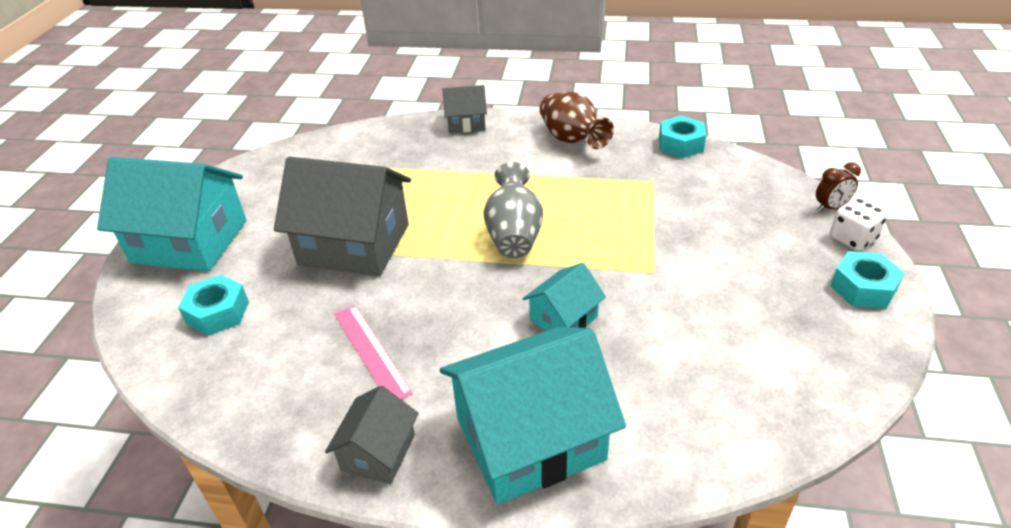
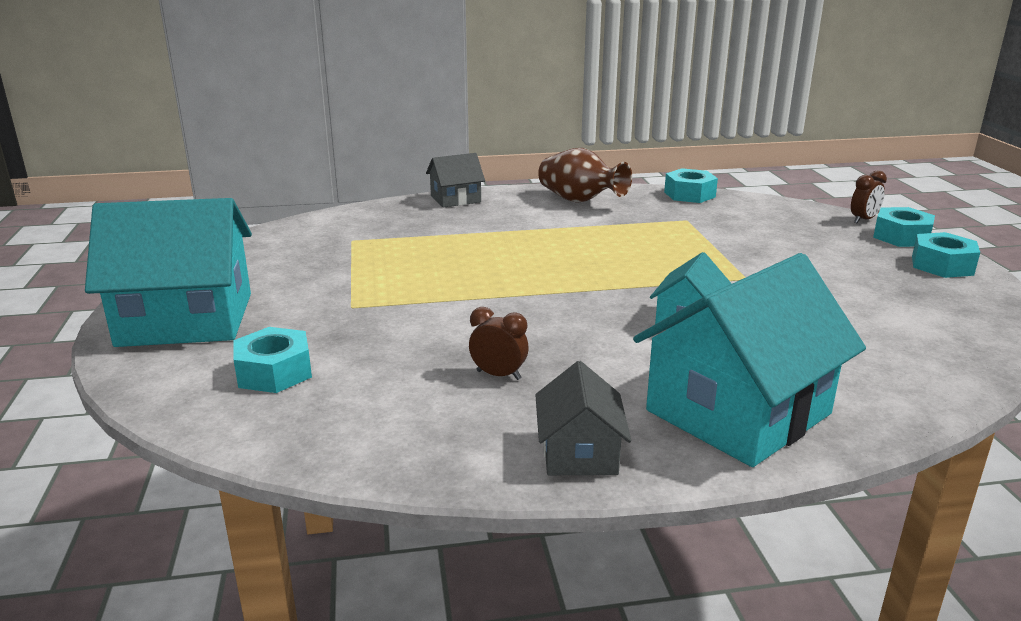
camera: 20 degrees left, 15 degrees down
(354, 244) = (404, 297): grey house -> none
(371, 351) = (498, 375): pink ruler -> brown clock
(514, 235) = (580, 270): grey vase -> none
(852, 238) = (901, 237): white dice -> turquoise nut

